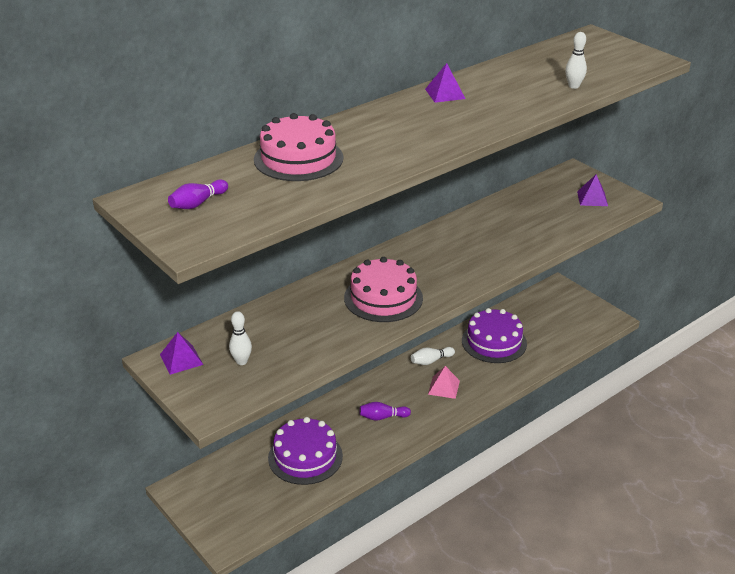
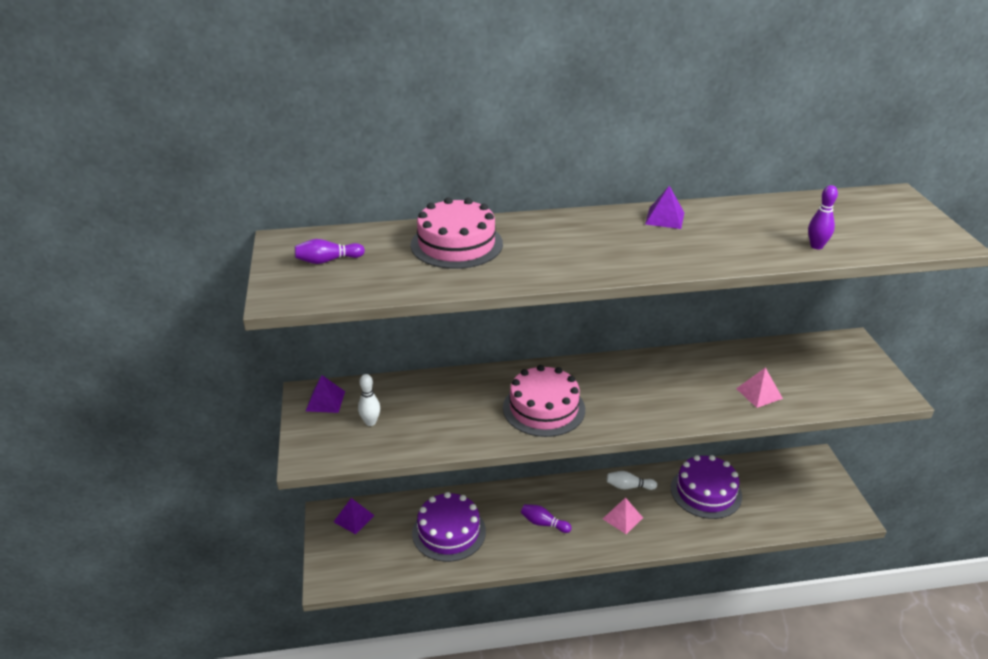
camera: 30 degrees right, 0 degrees up
(538, 230) = (759, 393): none -> pink pyramid
(573, 86) = (816, 246): white bowling pin -> purple bowling pin
(592, 198) = (849, 378): purple pyramid -> purple pyramid (354, 518)

